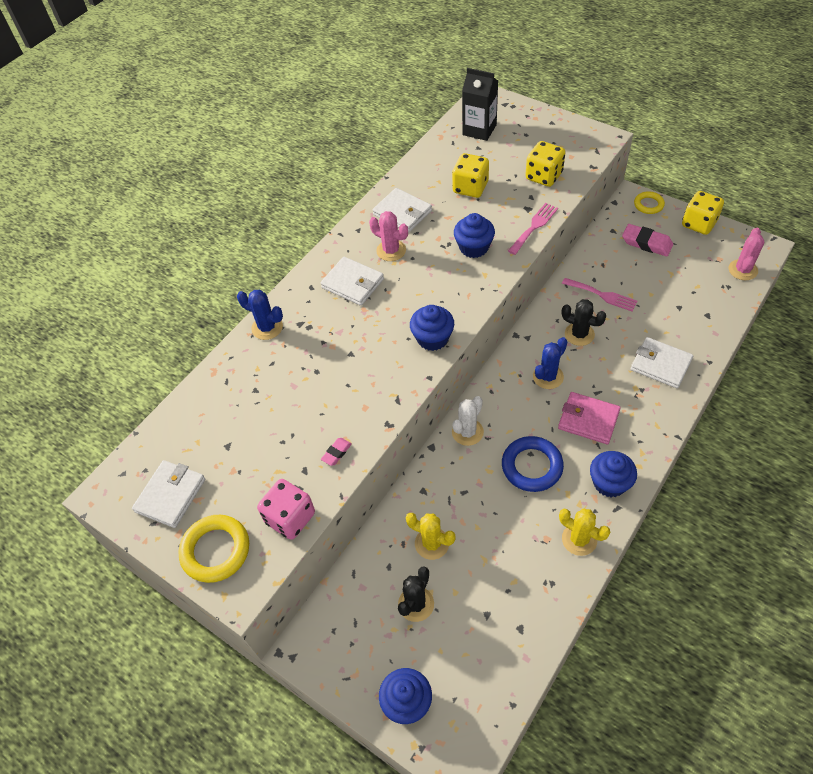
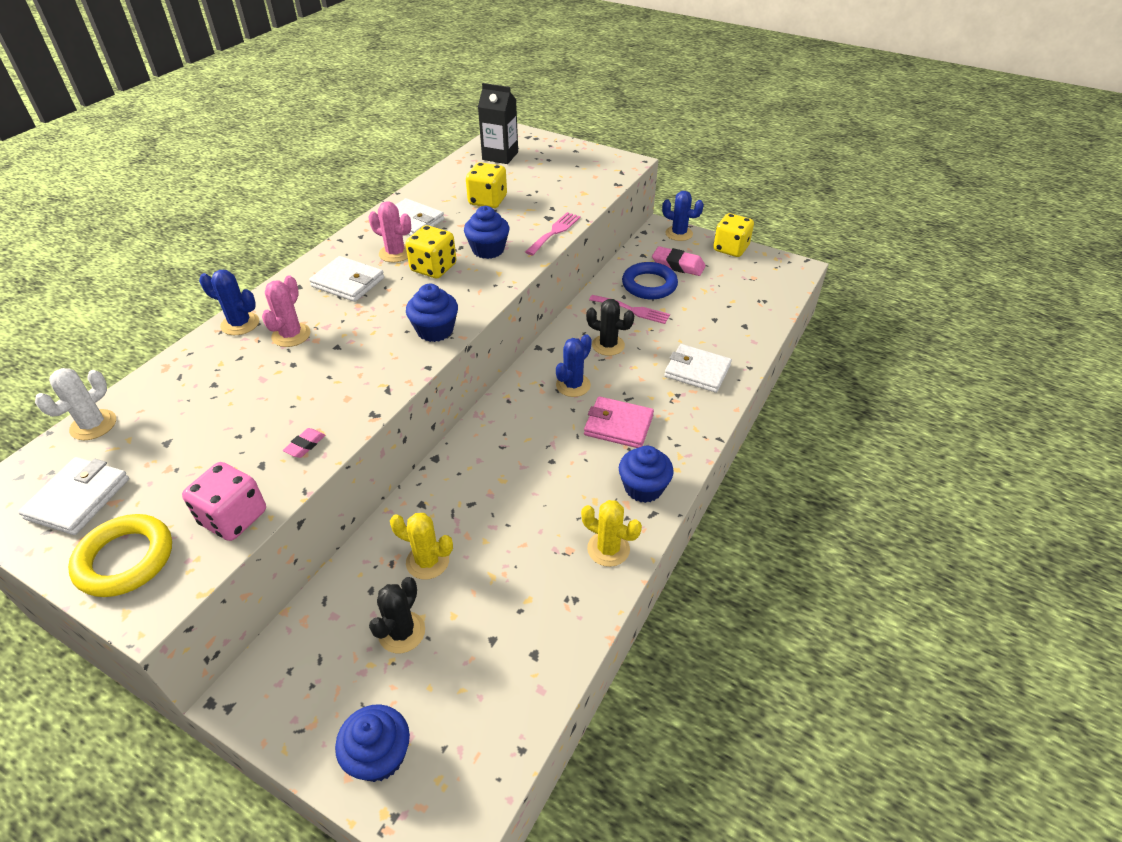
camera: 10 degrees left, 10 degrees down
(467, 432) = (479, 441): white cactus -> white cactus (93, 425)
(532, 466) = (553, 474): blue ring -> blue ring (649, 285)
(544, 176) = (566, 191): yellow dice -> yellow dice (433, 268)
(648, 205) = (679, 234): yellow ring -> blue cactus
(742, 270) = (778, 286): pink cactus -> pink cactus (291, 335)

